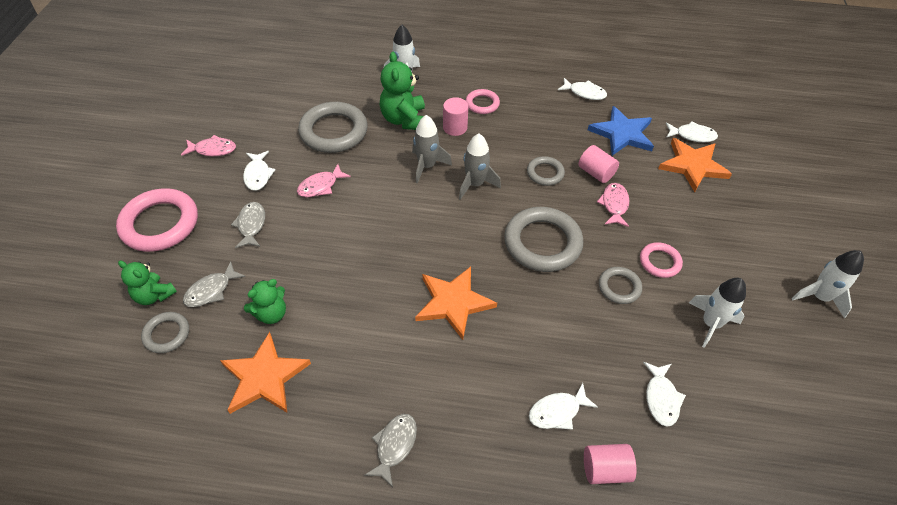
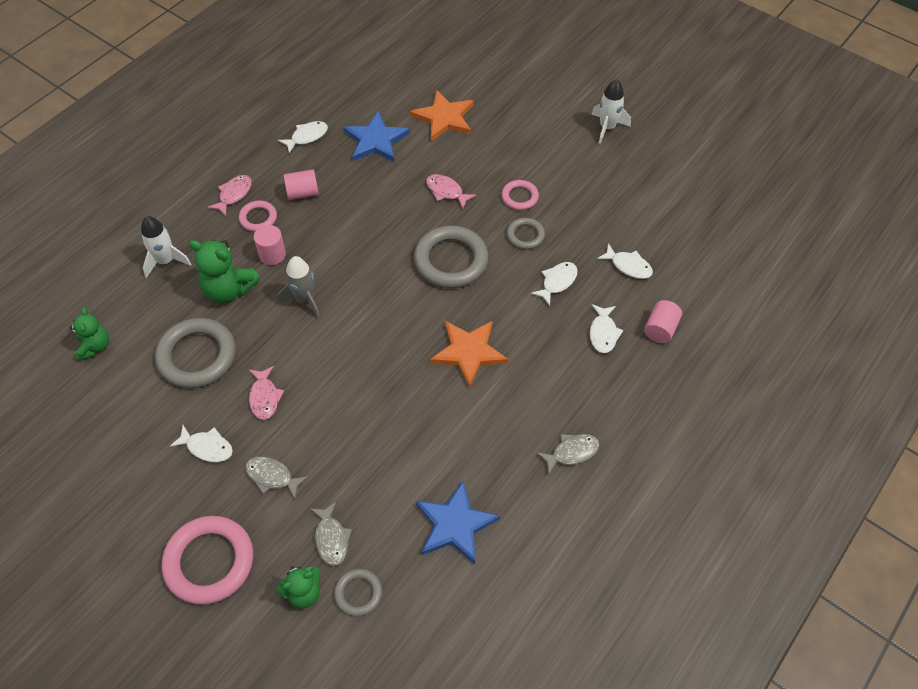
camera: 60 degrees left, 5 degrees up
(213, 150) = (135, 478): pink fish -> pink fish (234, 194)
(264, 377) = (455, 524): orange star -> blue star
(271, 314) = (391, 496): green teddy bear -> green teddy bear (95, 347)
(394, 446) = (571, 452): grey fish -> grey fish turned 105 degrees clockwise
(475, 184) = (354, 274): grey rocket -> none
(545, 173) = (379, 218): grey ring -> none
(596, 173) = (405, 184): pink cylinder -> pink cylinder (303, 193)
(692, 135) = (413, 98): white fish -> white fish (557, 282)
(710, 324) = (589, 201): white rocket -> none

